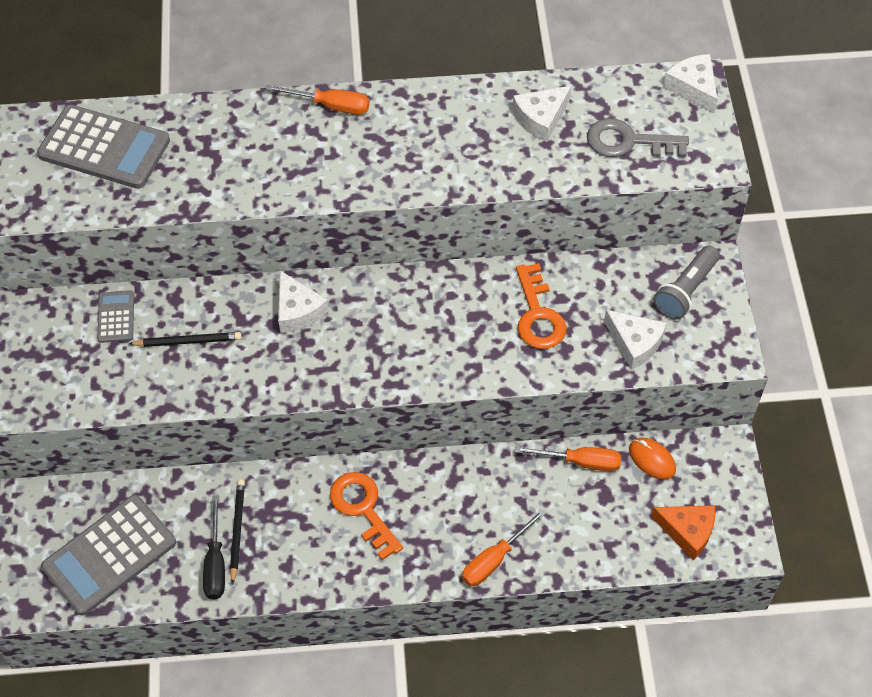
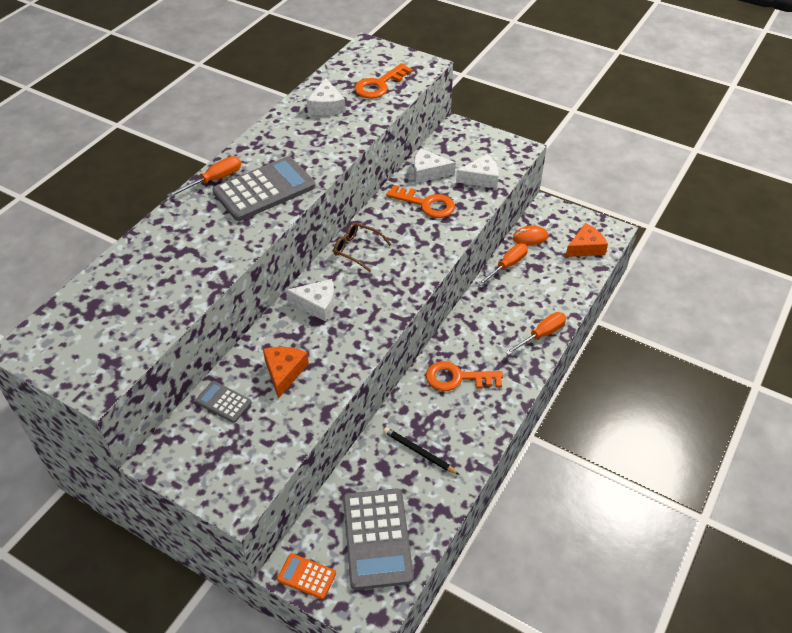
camera: 55 degrees left, 10 degrees down
(31, 521) = (306, 576): none -> orange calculator
(104, 148) = (112, 302): grey calculator -> grey calculator (264, 189)
(187, 341) = (284, 372): black pencil -> orange cheese
(216, 563) = (434, 477): black screwdriver -> none
(407, 294) = (356, 249): none -> brown glasses
(495, 559) = (541, 335): orange screwdriver -> orange screwdriver turned 120 degrees counterclockwise
(628, 141) = (379, 85): grey key -> orange key
(685, 291) = (465, 144): grey flashlight -> none
(693, 87) = (369, 48): white cheese -> white cheese (428, 172)

